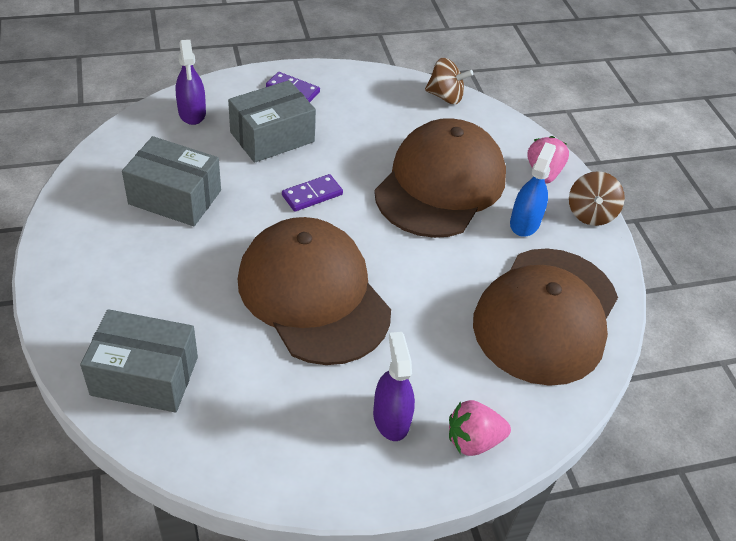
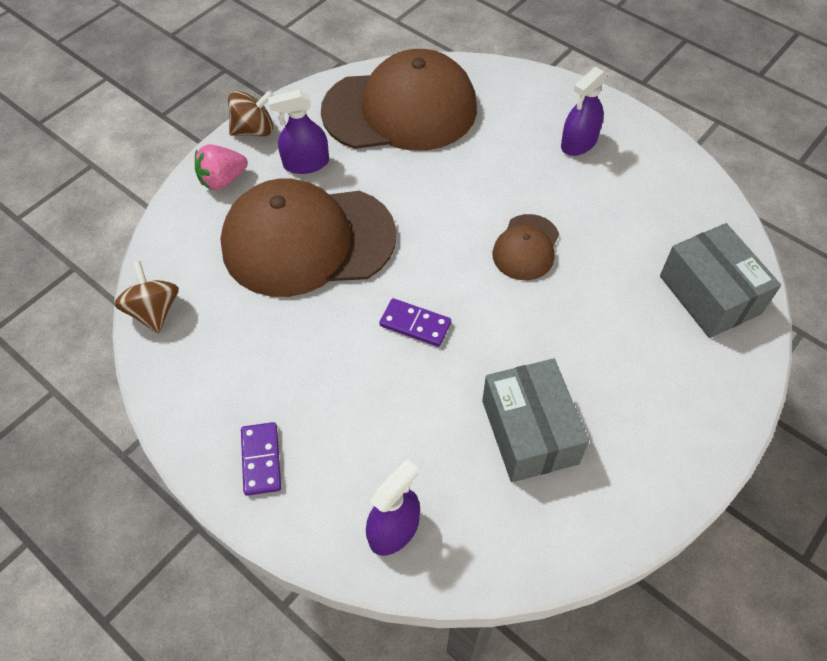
camera: 120 degrees left, 10 degrees up
(272, 137) = (362, 418): grey box -> none
(313, 294) = (526, 247): brown cap -> brown cap, size x0.47
(473, 440) = (548, 98): pink strawberry -> none
(524, 223) = (306, 163): blue spray bottle -> purple spray bottle

